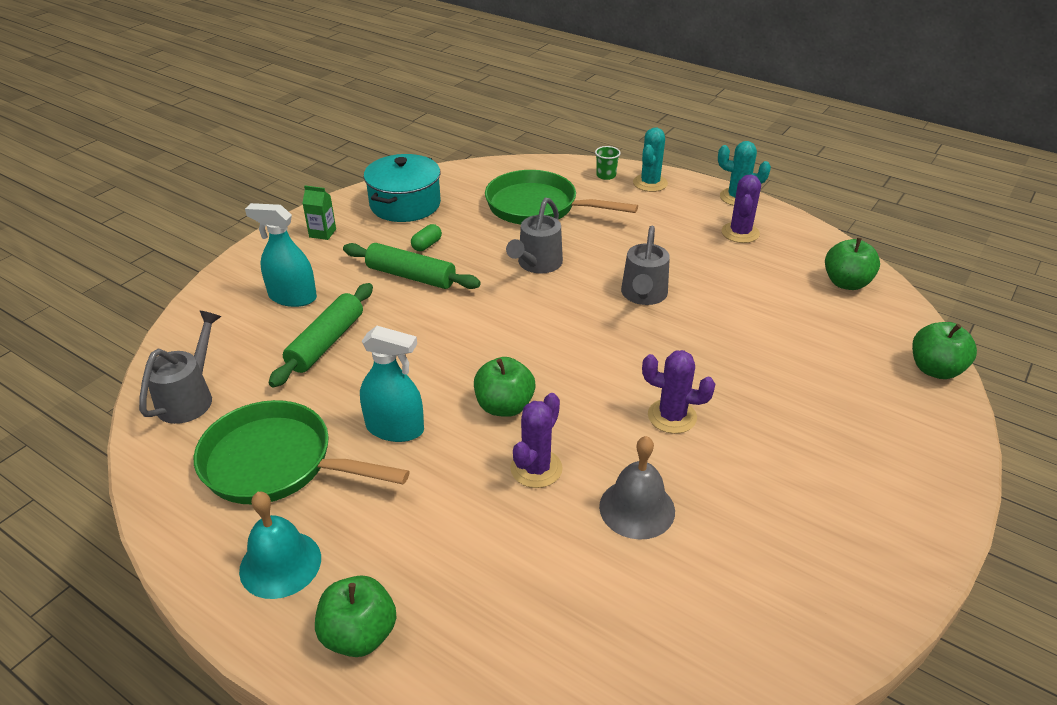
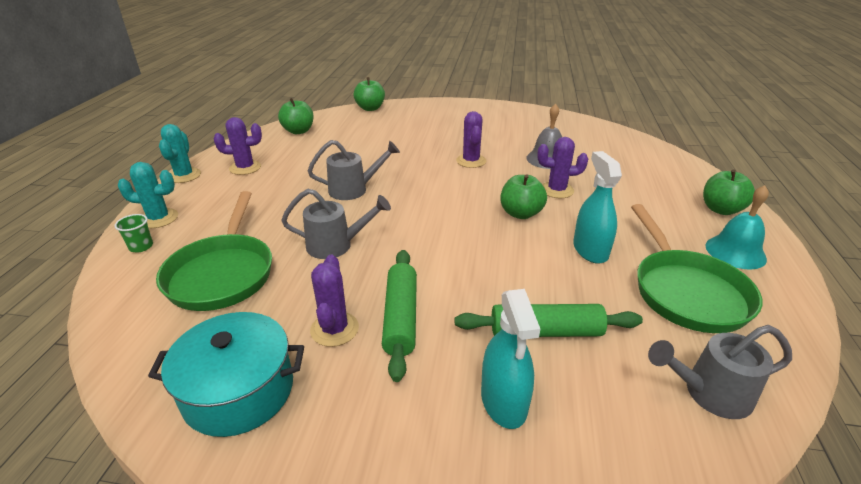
camera: 115 degrees left, 5 degrees down
(322, 233) = (349, 452): green carton -> none
(427, 245) = (334, 329): green capsule -> purple cactus

